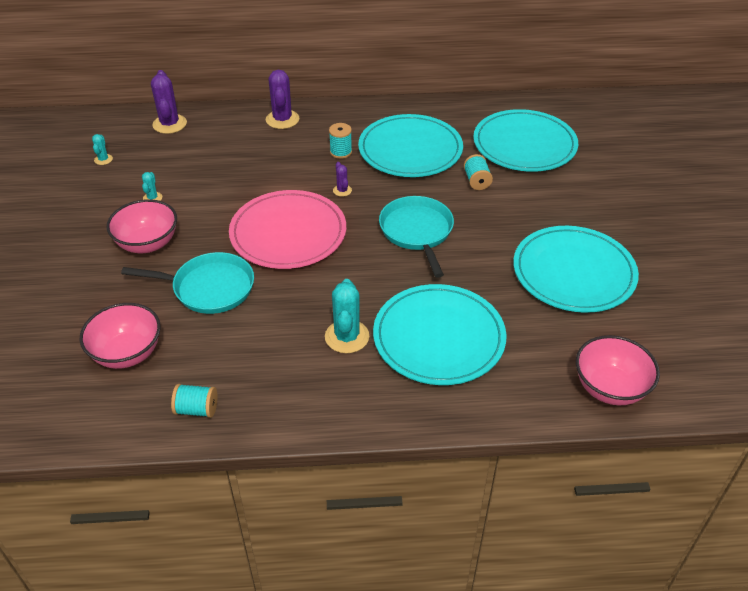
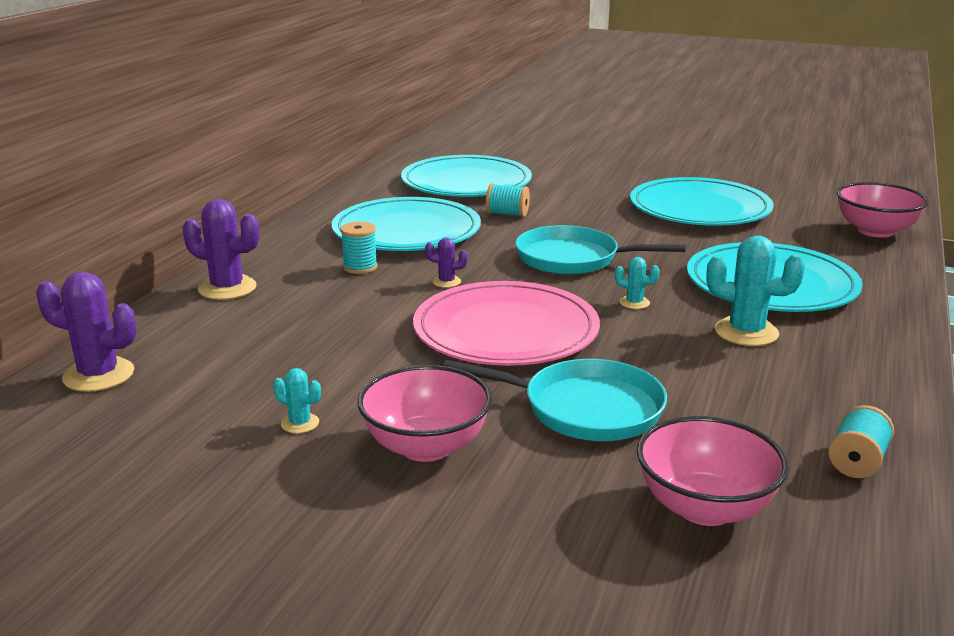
camera: 65 degrees left, 20 degrees down
(103, 159) = (112, 458): turquoise cactus -> turquoise cactus (634, 303)
(209, 288) = (585, 409): turquoise pan -> turquoise pan turned 75 degrees clockwise

